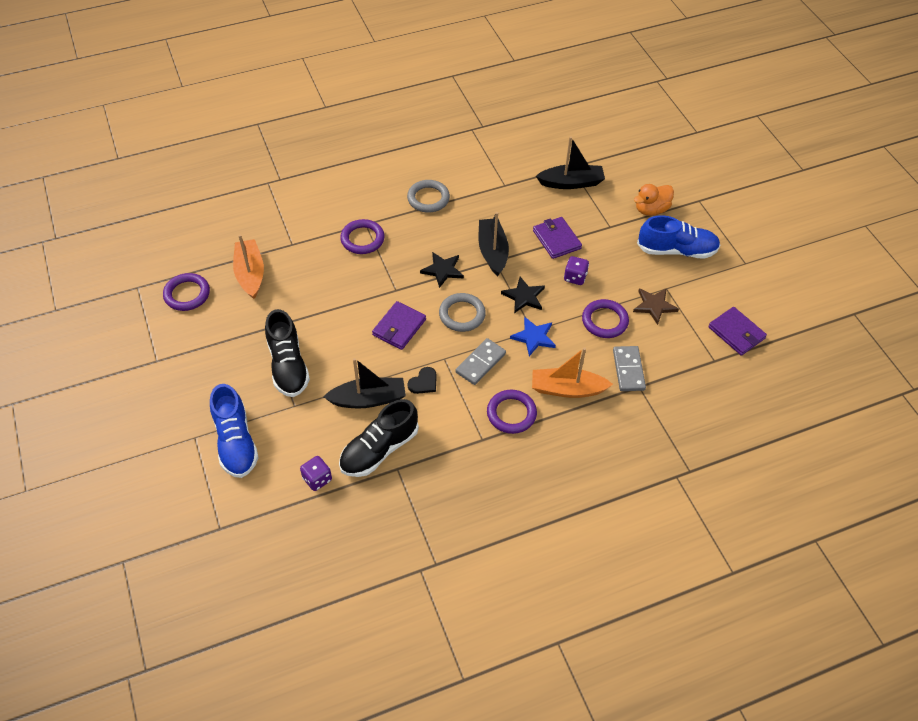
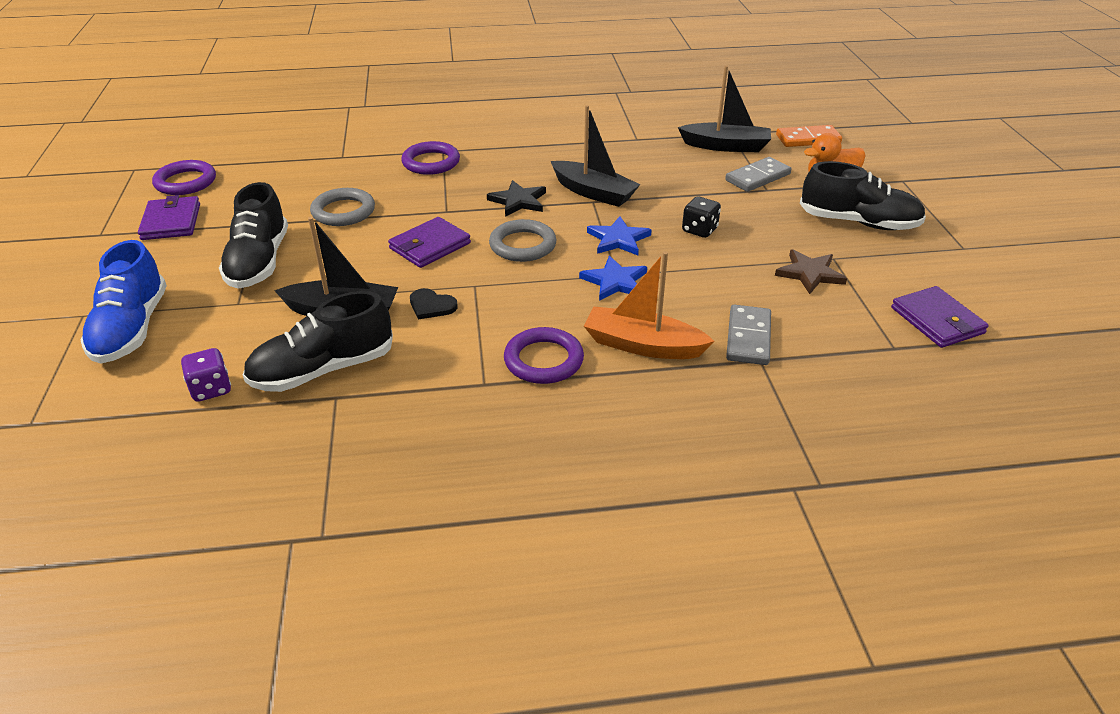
camera: 15 degrees right, 15 degrees down
(250, 274) = (274, 174): orange boat -> none
(423, 382) = (431, 306): black heart -> black heart turned 60 degrees clockwise
(428, 198) = (533, 139): grey ring -> grey ring (343, 211)
(480, 363) = (524, 297): grey domino -> grey domino (758, 177)
(492, 251) = (594, 192): black boat -> black boat turned 120 degrees clockwise
(524, 296) = (618, 239): black star -> blue star
(556, 239) = (687, 192): purple wallet -> purple wallet (171, 222)
(575, 277) = (699, 230): purple dice -> black dice
(604, 321) = (728, 279): purple ring -> none
(627, 164) = (808, 139): none -> orange domino
(676, 250) = (858, 222): blue shoe -> black shoe

